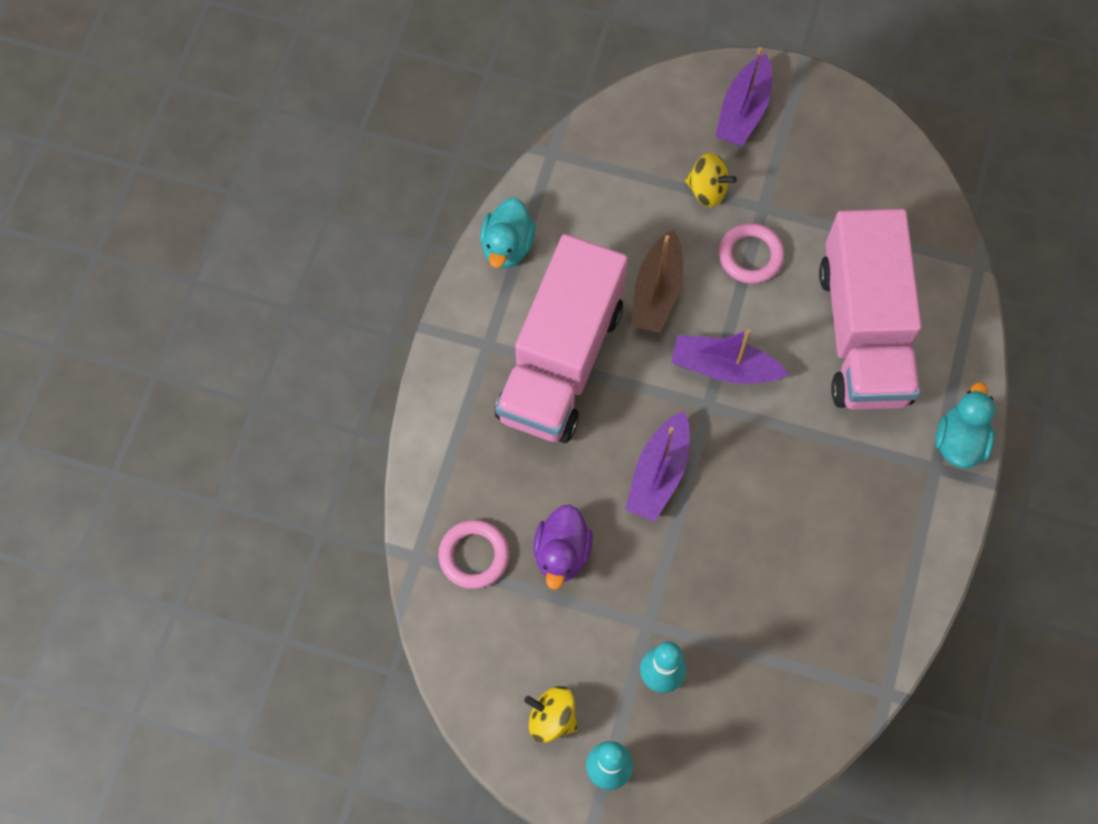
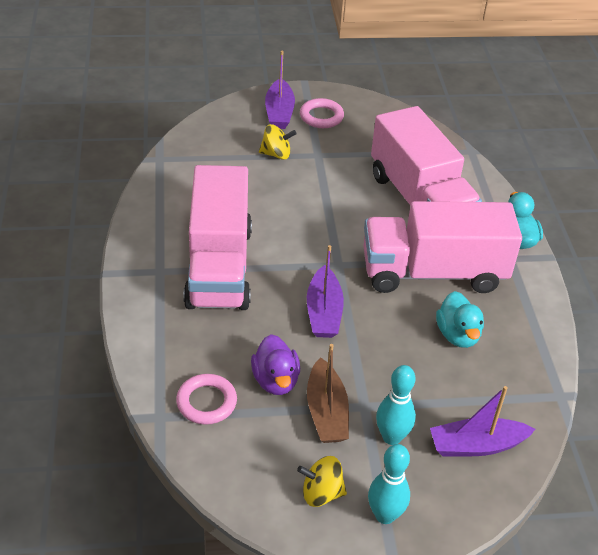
camera: 25 degrees left, 25 degrees down
(507, 246) = (149, 213): turquoise duck -> turquoise duck (457, 335)
(657, 291) = (269, 213): brown boat -> brown boat (326, 412)
(723, 367) = (337, 241): purple boat -> purple boat (476, 445)
(750, 256) = (323, 180): pink ring -> pink ring (321, 116)
(822, 458) = (433, 273): none -> pink truck

